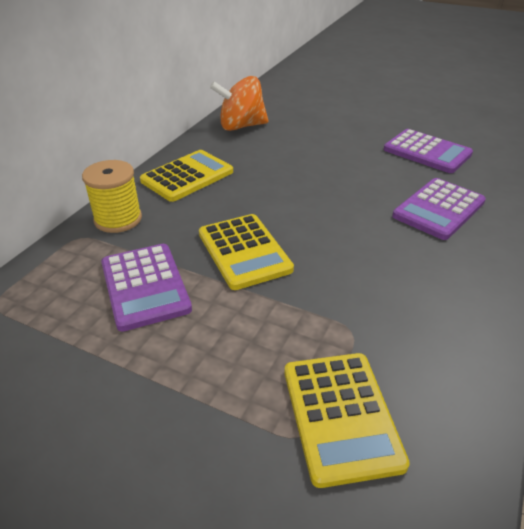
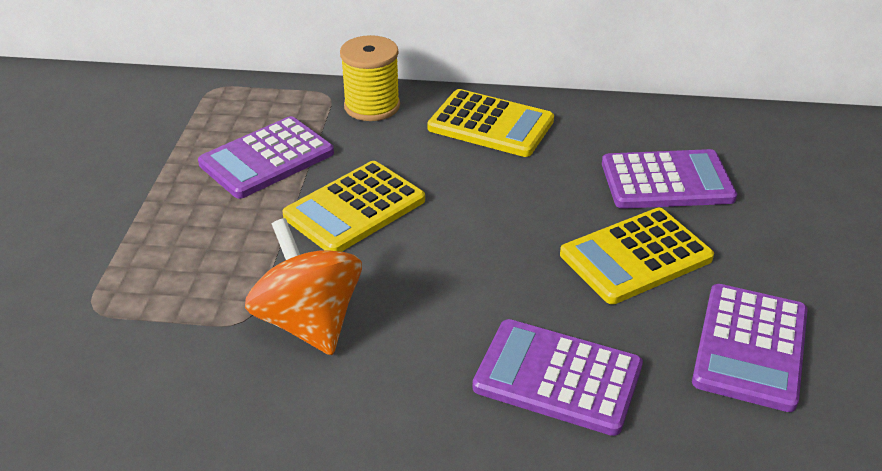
camera: 70 degrees right, 0 degrees up
(241, 126) = (664, 131): orange spinning top -> orange spinning top (309, 322)
(287, 137) = (667, 181): none -> purple calculator
(340, 416) = (120, 331): yellow calculator -> yellow calculator (635, 256)

